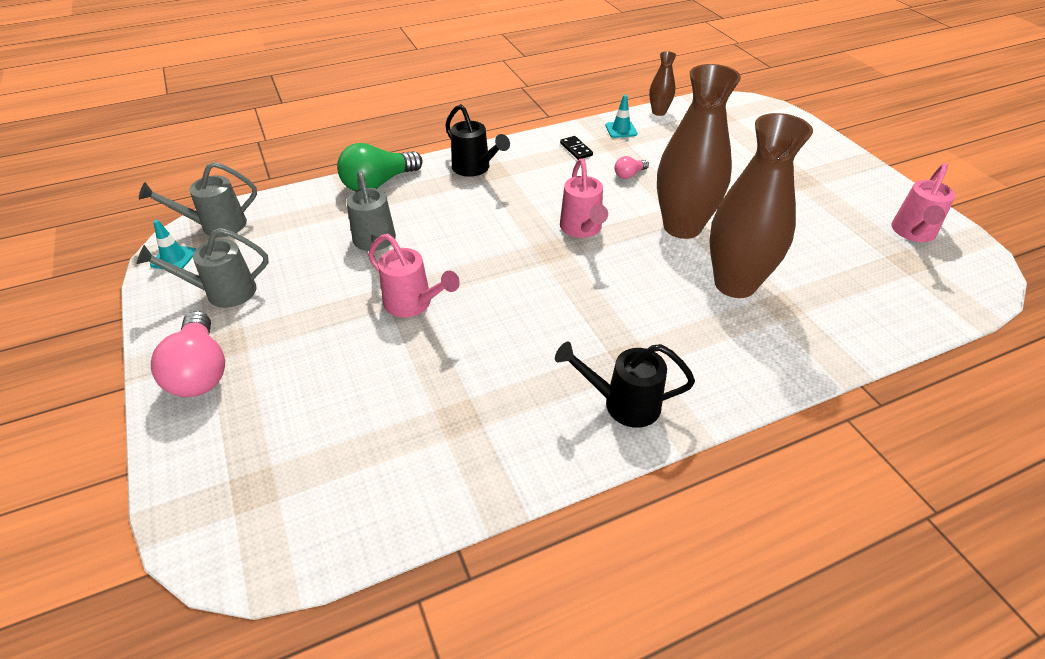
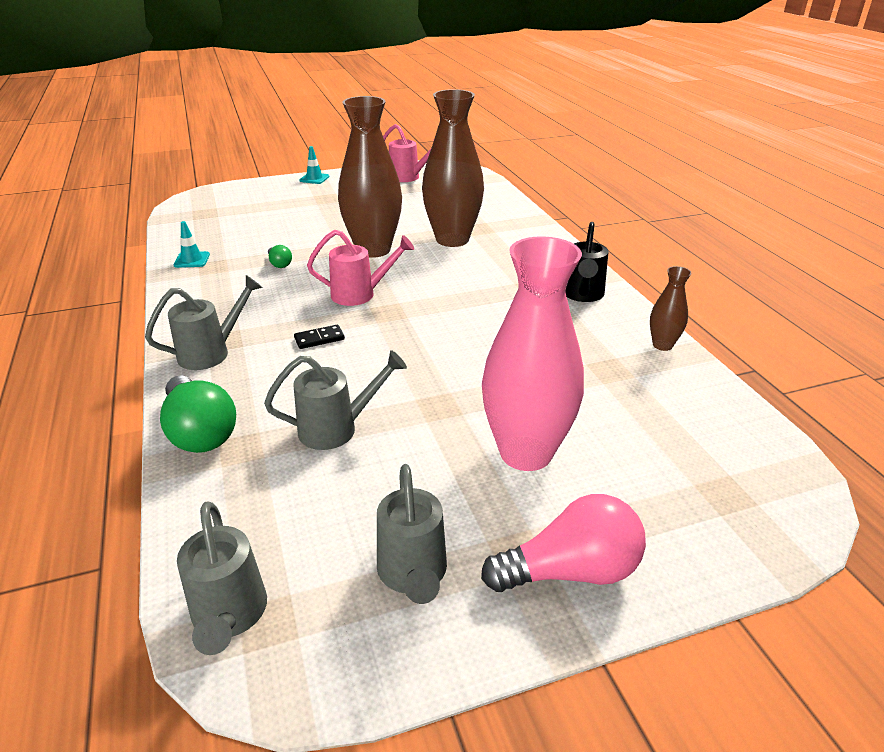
camera: 85 degrees left, 10 degrees down
(174, 258) = (307, 664): turquoise traffic cone -> turquoise traffic cone (314, 178)
(333, 348) = (526, 453): none -> pink vase
(413, 304) = (458, 397): pink watering can -> none
(474, 168) = (210, 353): black watering can -> grey watering can
(576, 149) = (213, 287): black domino -> black domino (319, 339)
(629, 175) = (279, 264): pink light bulb -> green light bulb
(658, 112) = (172, 238): brown vase -> brown vase (662, 345)

